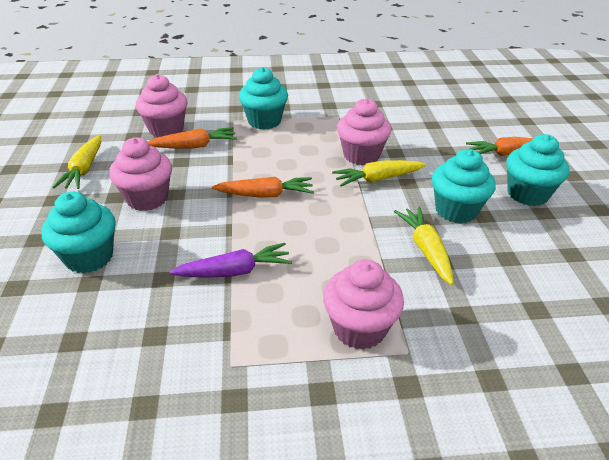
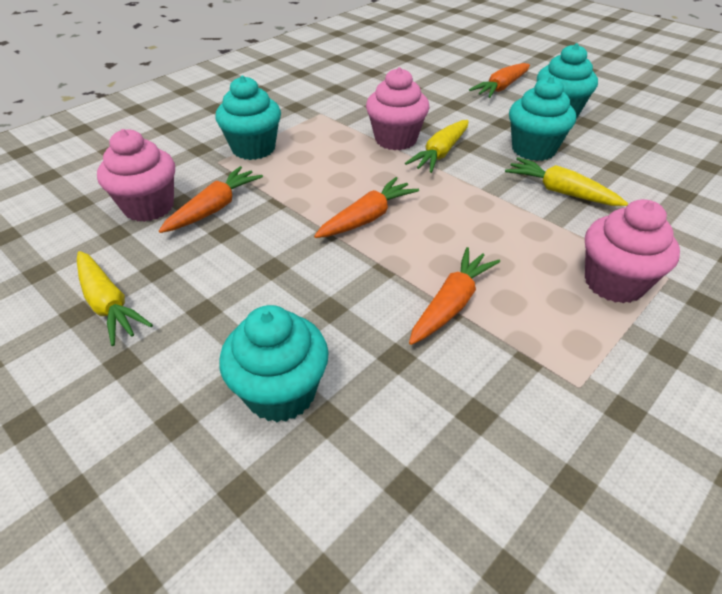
camera: 40 degrees left, 5 degrees up
(147, 198) = (247, 290): pink cupcake -> none
(235, 271) = (452, 303): purple carrot -> orange carrot

